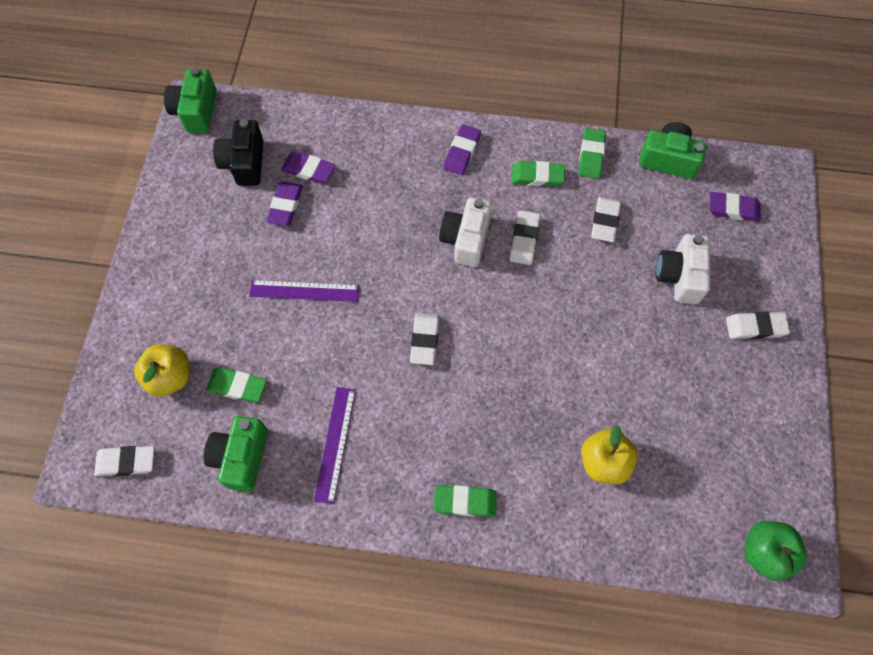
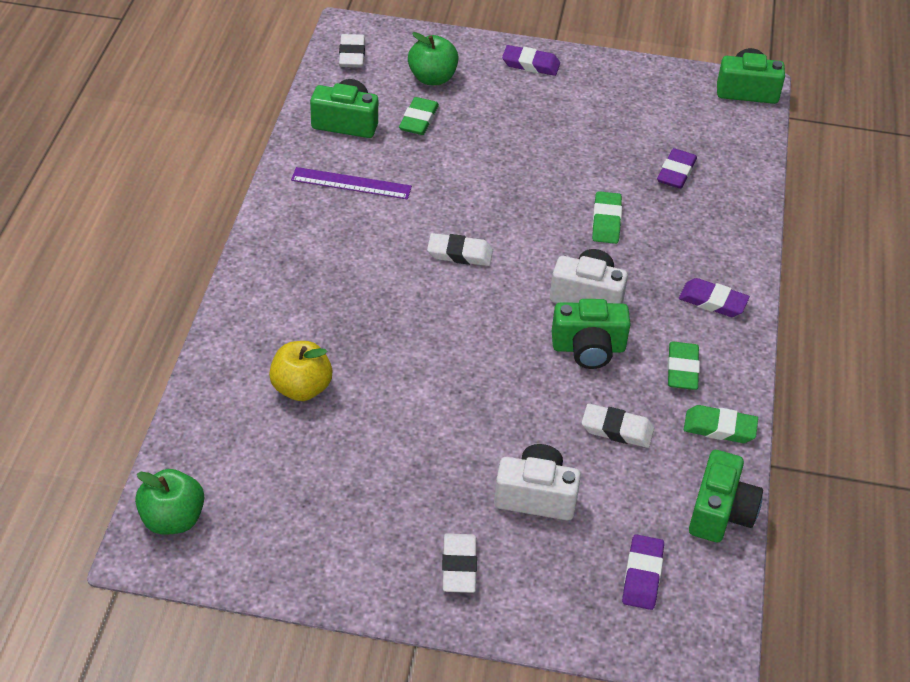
camera: 90 degrees right, 20 degrees down
(170, 377) = (432, 78): yellow apple -> green apple
(244, 163) = (681, 125): black camera -> none
(285, 206) = (627, 154): purple eraser -> purple eraser (530, 64)
(304, 291) = (523, 166): purple ruler -> none
(465, 501) = (277, 272): green eraser -> green eraser (606, 221)
(524, 239) = (588, 348): white eraser -> green camera

